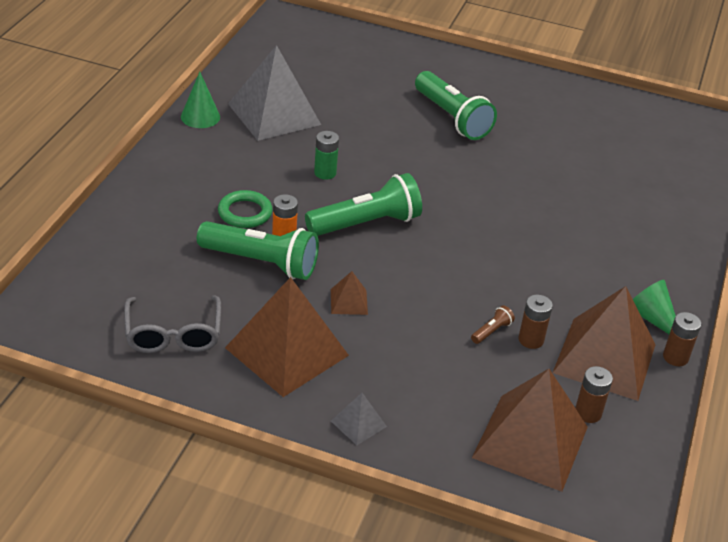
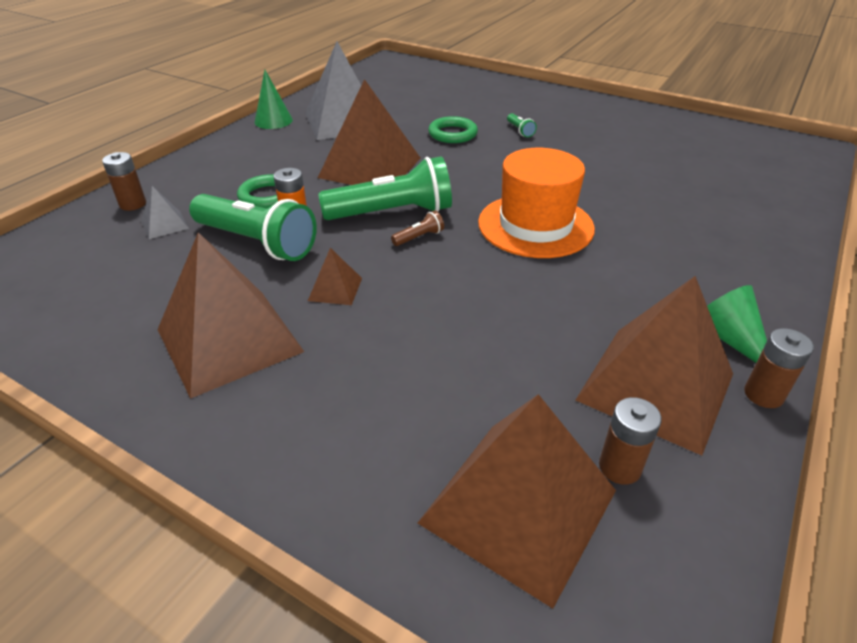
camera: 15 degrees right, 0 degrees up
(173, 334) = (108, 309): grey glasses -> none
(325, 173) = (370, 167): green battery -> brown pyramid
(358, 423) = (271, 447): grey pyramid -> grey pyramid (164, 224)
(388, 126) = (452, 134): none -> green ring
(452, 118) = (520, 131): green flashlight -> green flashlight, size x0.40
(491, 331) = (503, 337): brown flashlight -> brown flashlight (419, 237)
(492, 228) = (535, 225): none -> orange hat
(531, 340) = (553, 352): brown battery -> brown battery (133, 204)

